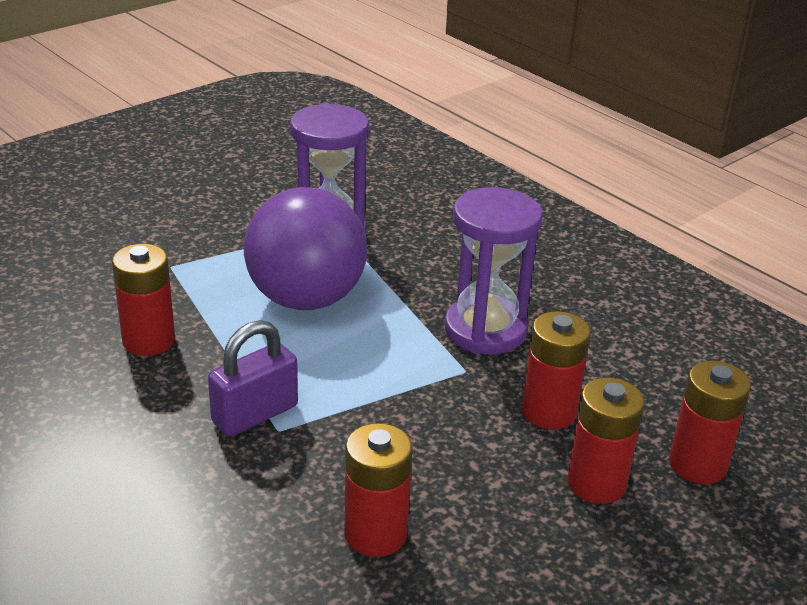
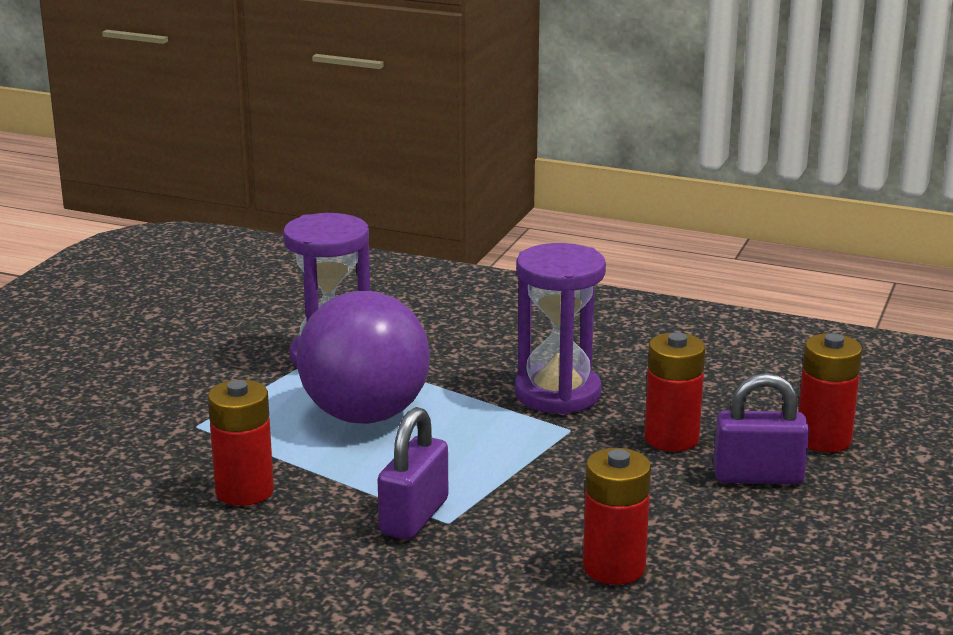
camera: 25 degrees left, 10 degrees down
(596, 483) = (758, 476): red battery -> purple padlock

